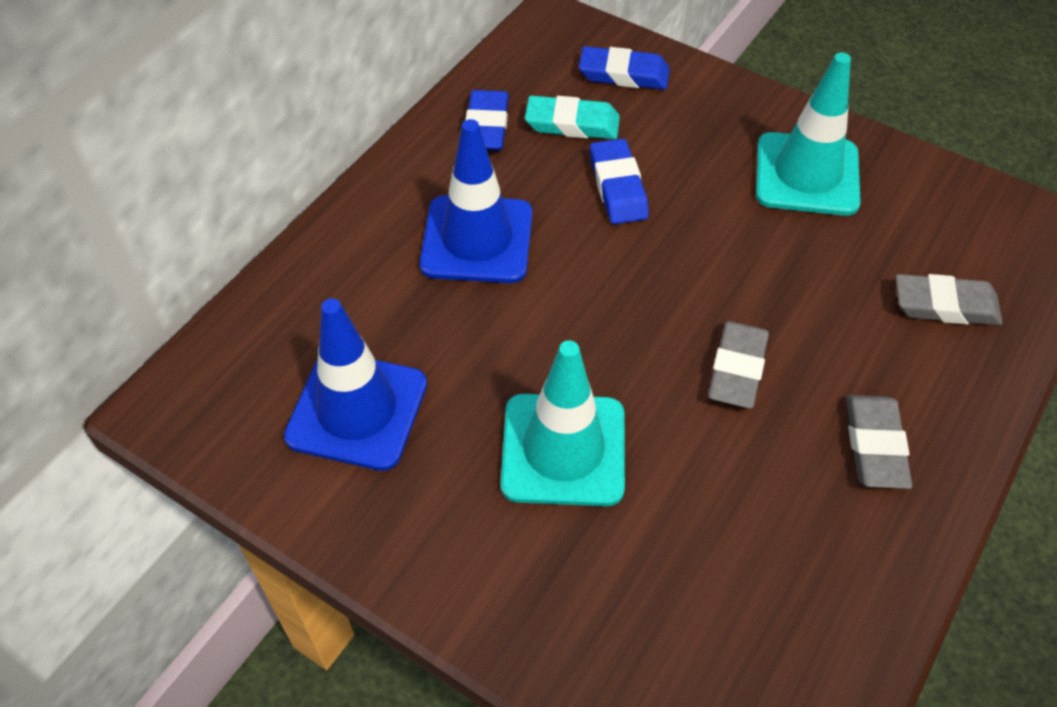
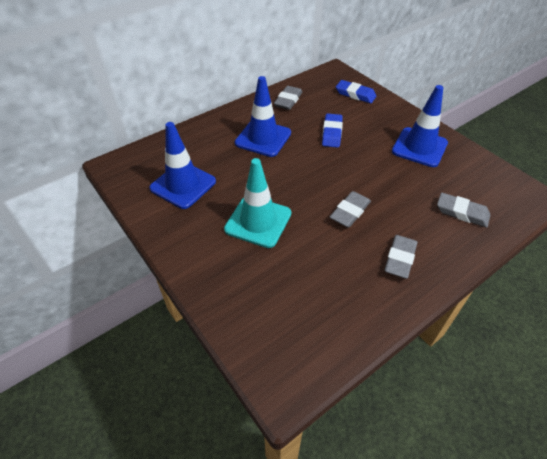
camera: 20 degrees right, 5 degrees down
(487, 126) = (288, 100): blue eraser -> grey eraser
(572, 124) = (324, 107): turquoise eraser -> none
(807, 174) = (419, 147): turquoise traffic cone -> blue traffic cone

